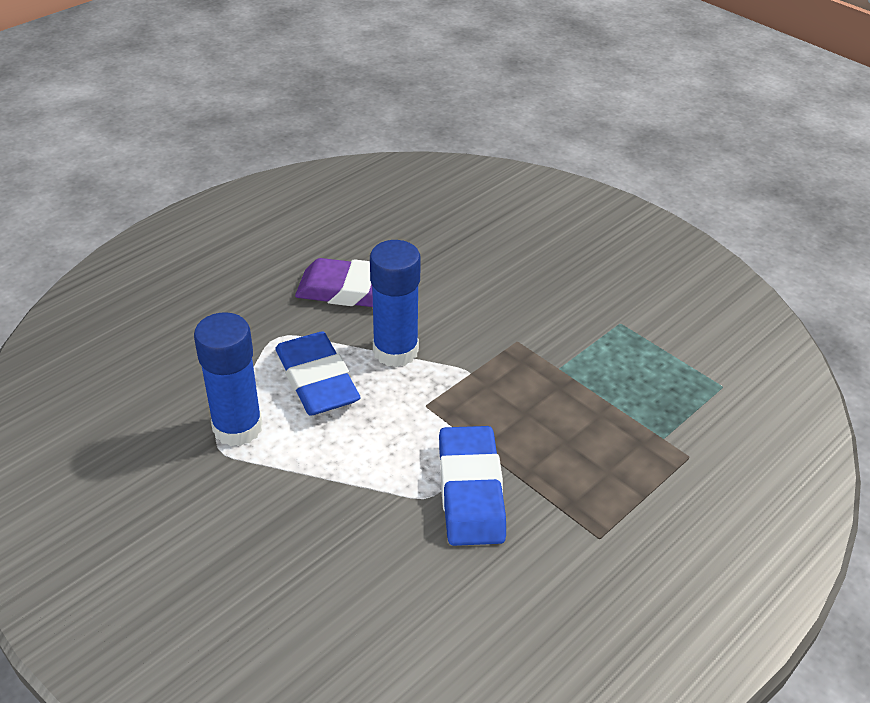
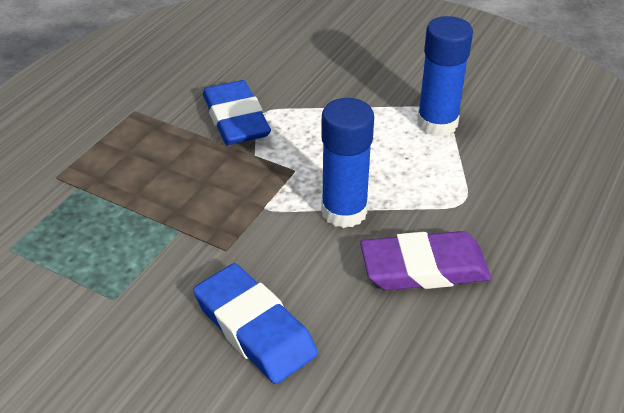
camera: 165 degrees right, 0 degrees up
(317, 380) = (400, 171): blue eraser -> blue eraser (254, 328)

